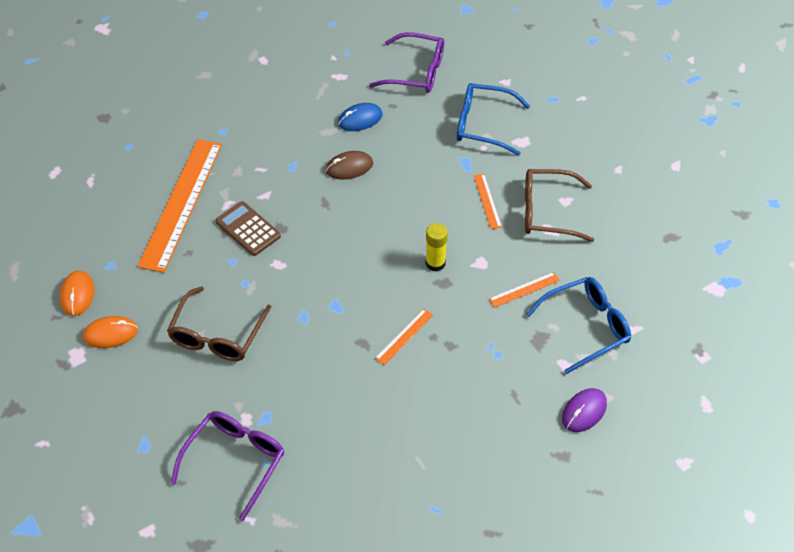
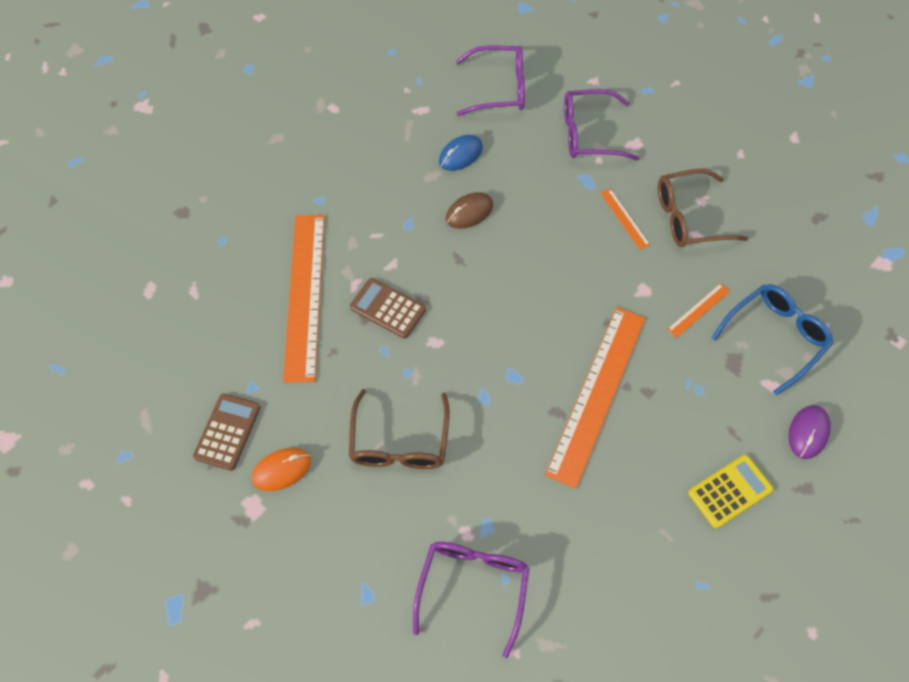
camera: 15 degrees left, 10 degrees up
(77, 295) = (227, 432): orange mouse -> brown calculator
(404, 336) = (597, 393): orange ruler -> orange ruler, size x2.40
(435, 263) = (598, 301): yellow glue stick -> none
(483, 125) = (589, 134): blue glasses -> purple glasses
(491, 441) = (730, 491): none -> yellow calculator

